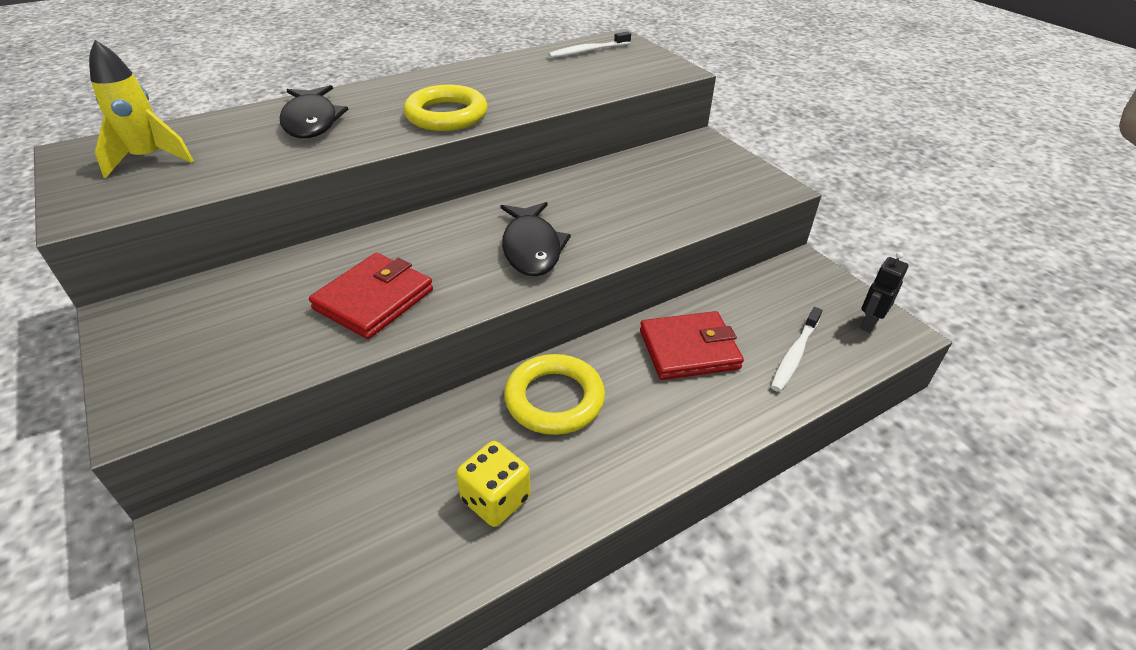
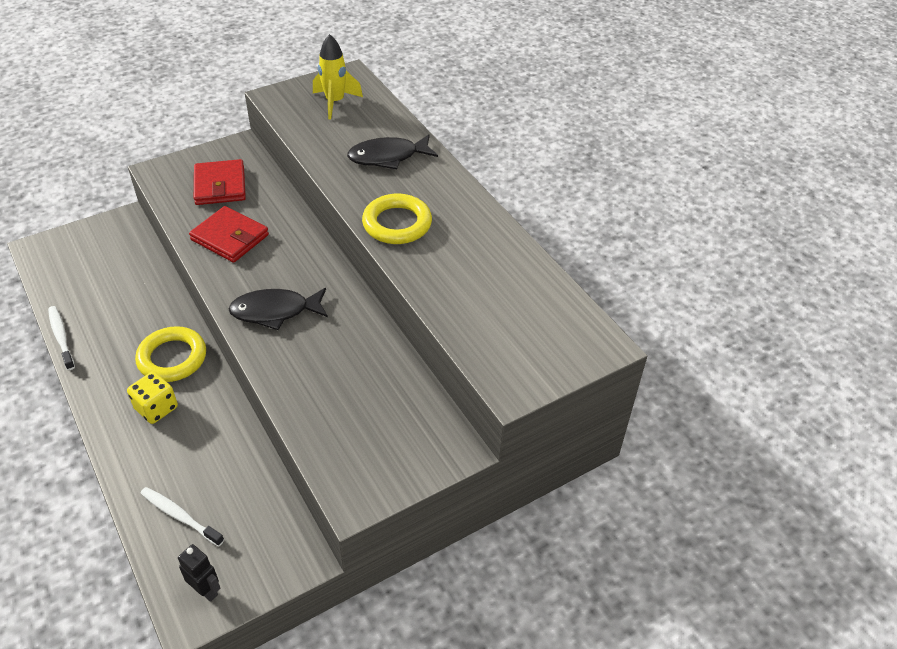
camera: 90 degrees right, 5 degrees up
(495, 499) = (102, 331): yellow dice -> yellow dice (156, 408)
(588, 51) = (558, 316): white toothbrush -> white toothbrush (61, 337)
(689, 349) = (203, 441): red wallet -> red wallet (220, 186)

